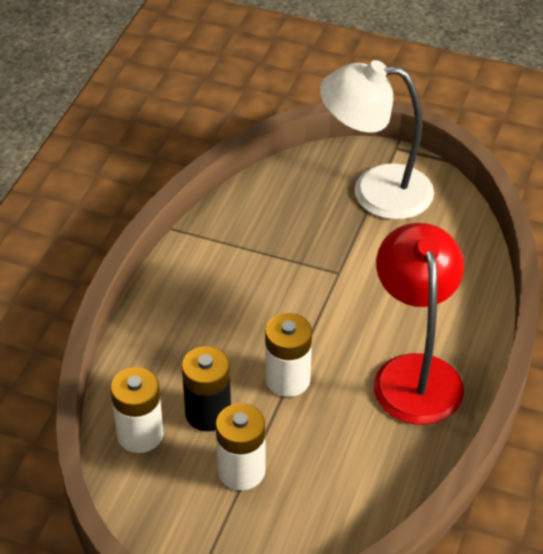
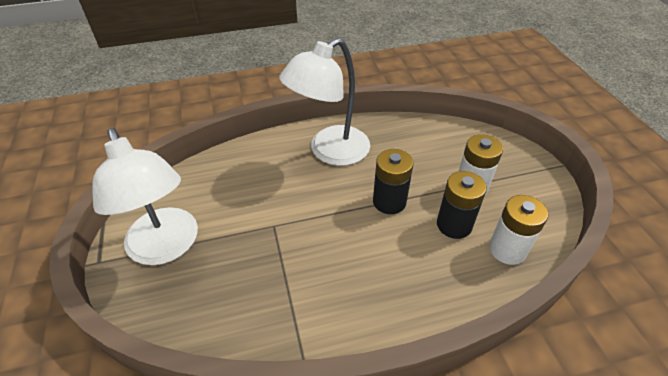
camera: 125 degrees left, 0 degrees up
(287, 379) = (389, 202): white battery -> black battery
(415, 373) = (330, 152): red lamp -> white lamp

